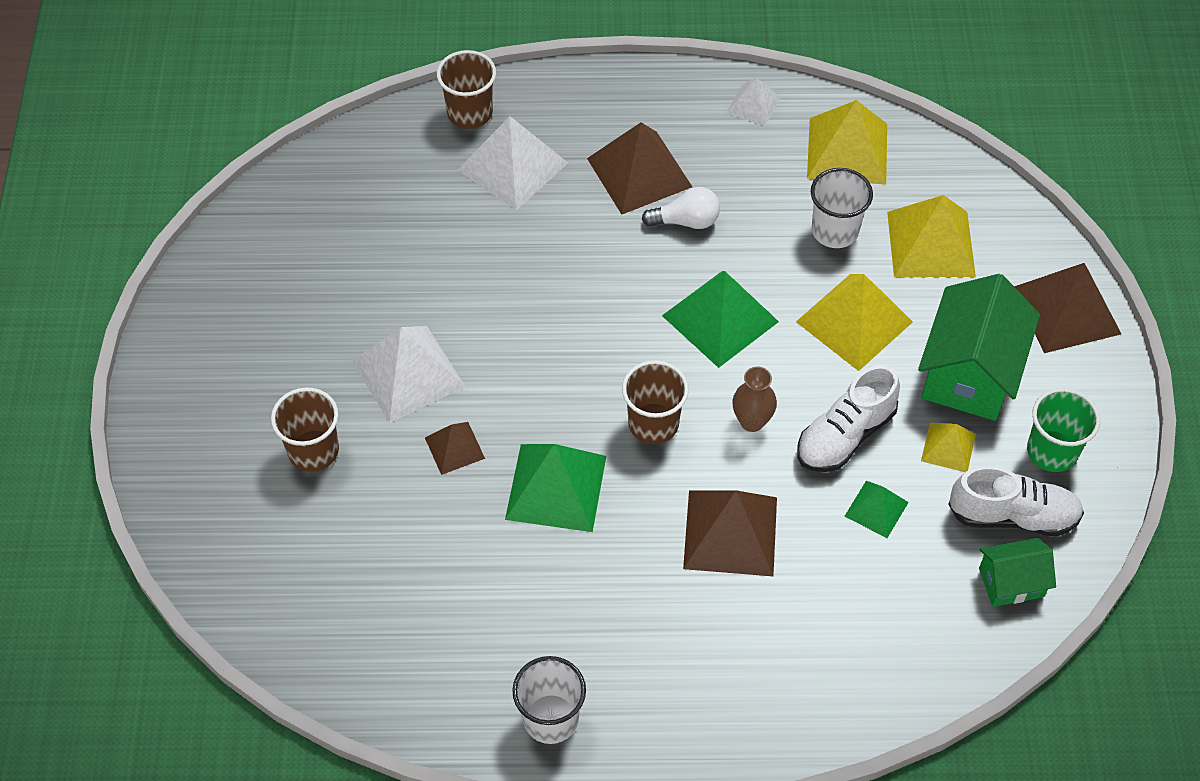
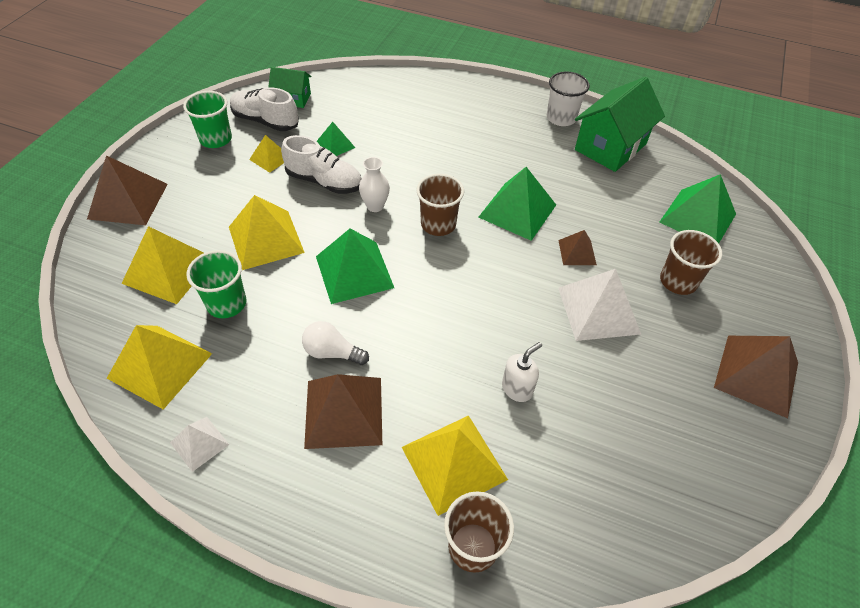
camera: 160 degrees left, 5 degrees down
(293, 573) = (697, 218): none -> green pyramid
(475, 251) = (517, 389): none -> white soap dispenser
(512, 166) = (454, 463): white pyramid -> yellow pyramid
(730, 532) = (424, 159): brown pyramid -> brown pyramid (756, 375)
(752, 421) = (375, 206): brown vase -> white vase
(835, 231) = (226, 303): white cup -> green cup
(845, 435) = (324, 182): white shoe -> white shoe turned 45 degrees clockwise
(969, 372) = (221, 188): green house -> green house (610, 147)

